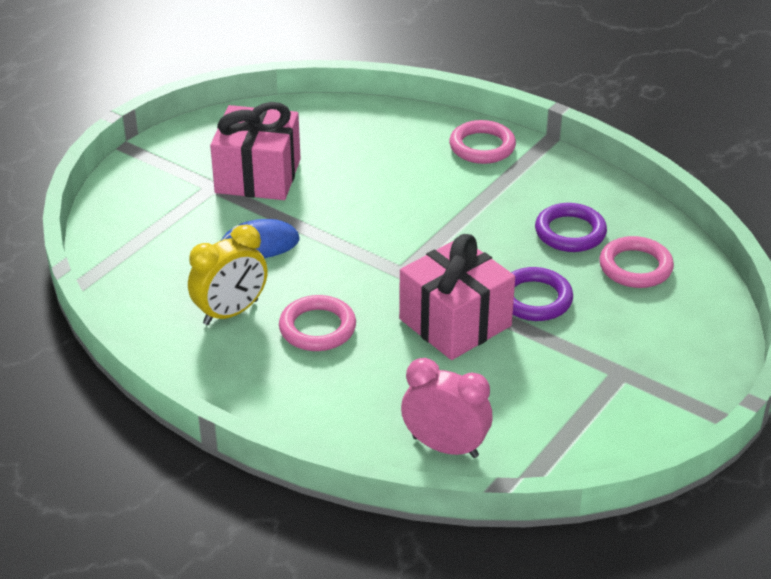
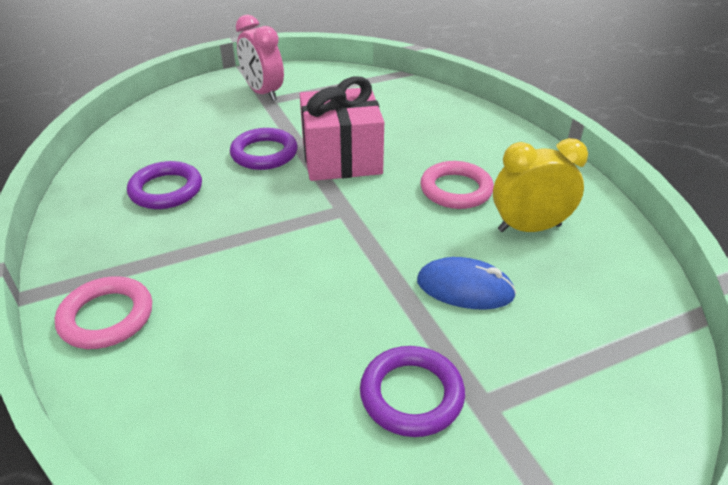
camera: 150 degrees left, 0 degrees up
(258, 176) = (411, 395): pink gift -> purple ring
(445, 447) = (419, 100): pink clock -> pink clock (263, 93)
(635, 267) = (162, 149): pink ring -> none

